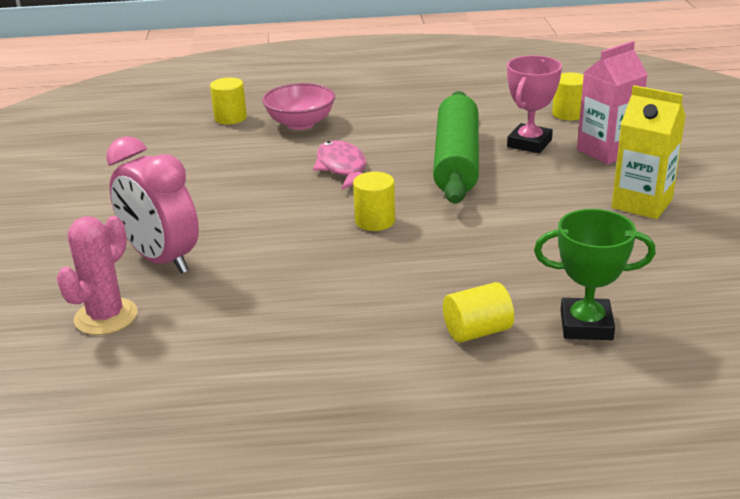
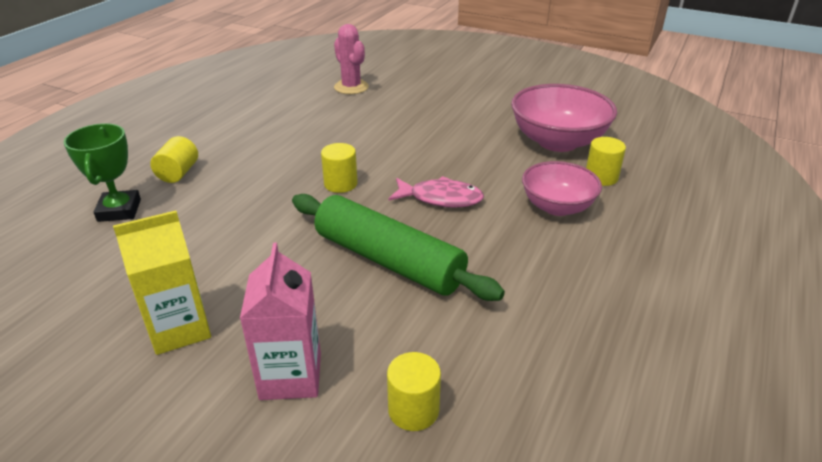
camera: 120 degrees right, 5 degrees up
(162, 260) = (389, 108): pink clock -> none
(173, 146) = (557, 142): none -> pink bowl
(529, 143) = (372, 326): pink trophy -> none
(586, 325) = (119, 210): green trophy -> green trophy turned 45 degrees counterclockwise

